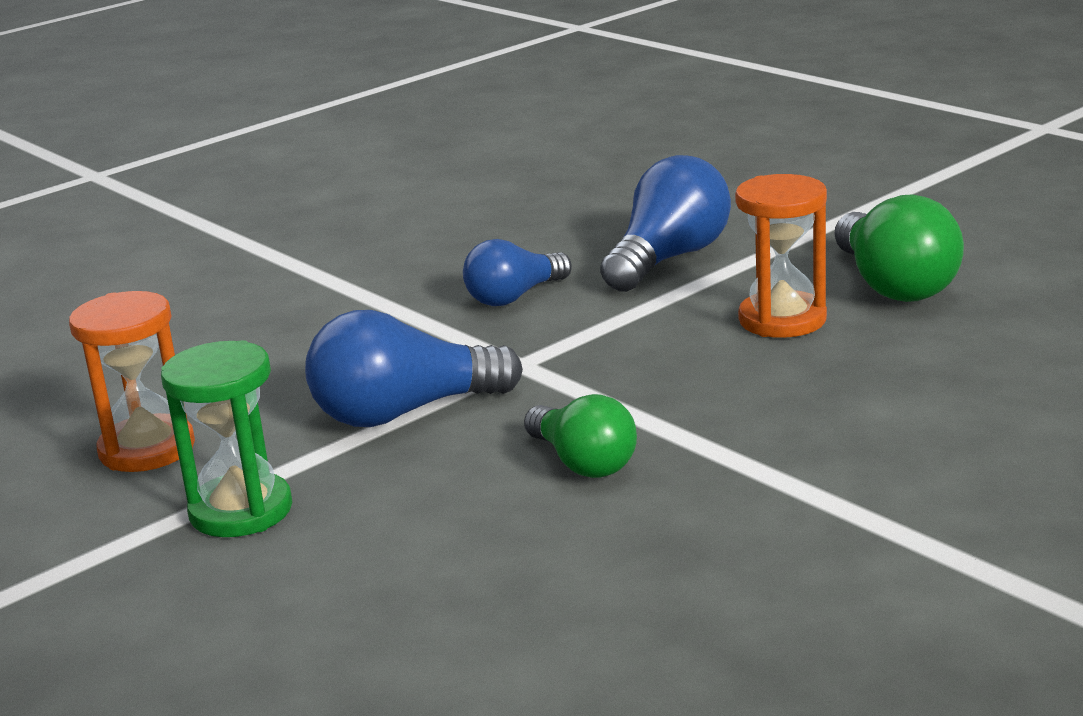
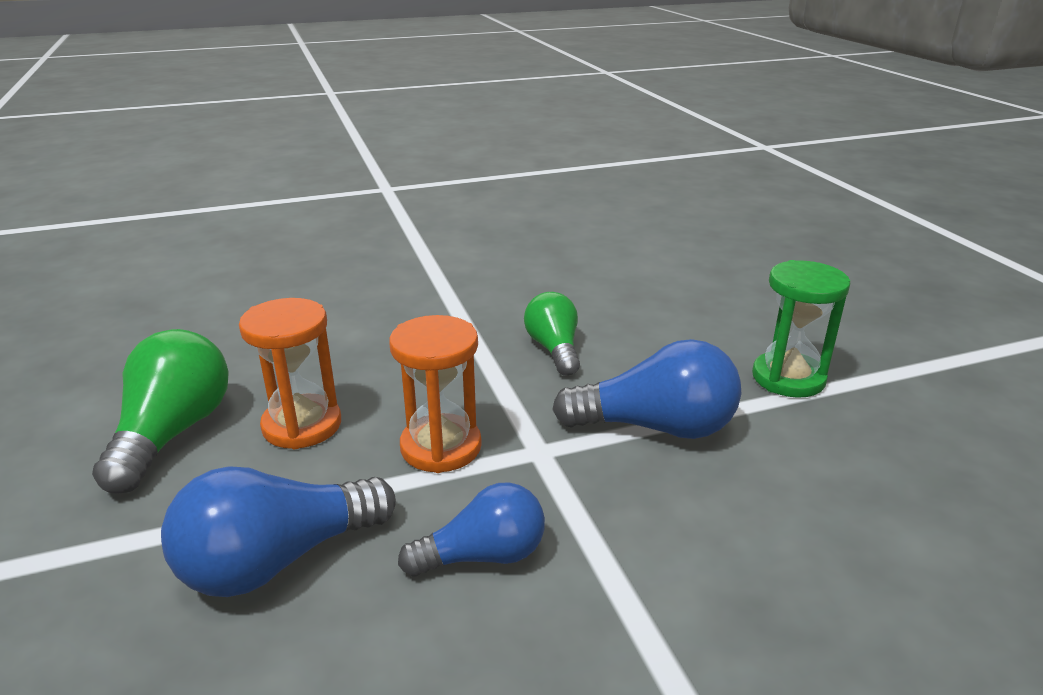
camera: 160 degrees left, 5 degrees up
(147, 449) = (880, 457): orange hourglass -> orange hourglass (441, 447)

